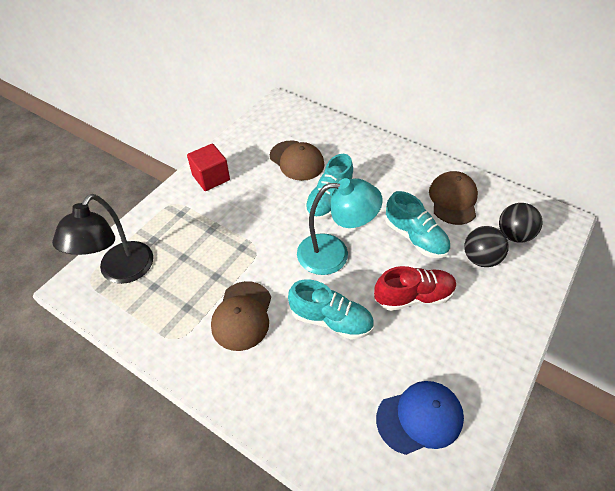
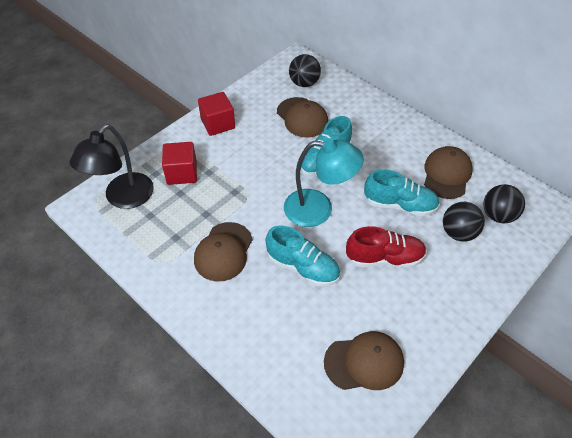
camera: 10 degrees right, 0 degrees up
(181, 235) = (182, 173): none -> red cube
(291, 126) = (304, 83): none -> black ball
(415, 237) = (400, 205): turquoise shoe -> turquoise shoe turned 45 degrees counterclockwise
(419, 417) = (364, 362): blue cap -> brown cap

